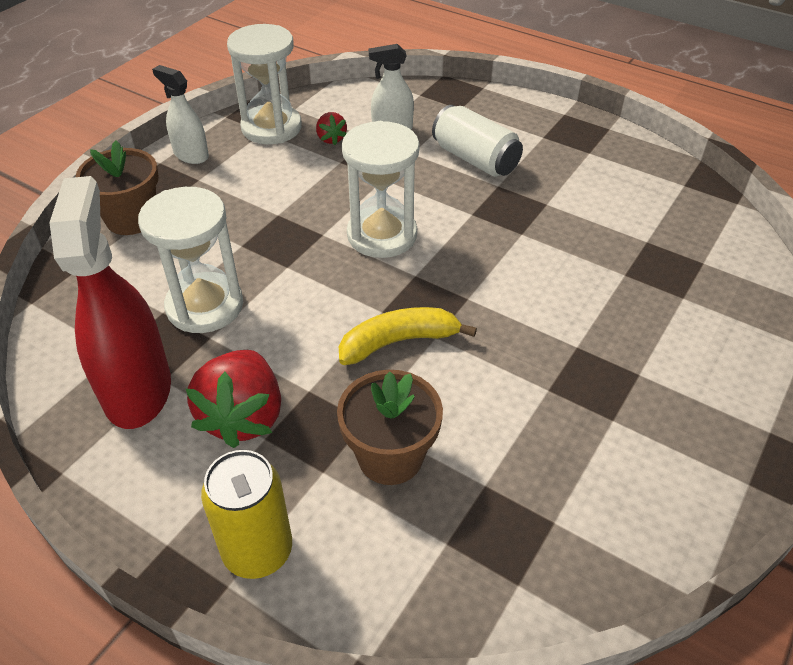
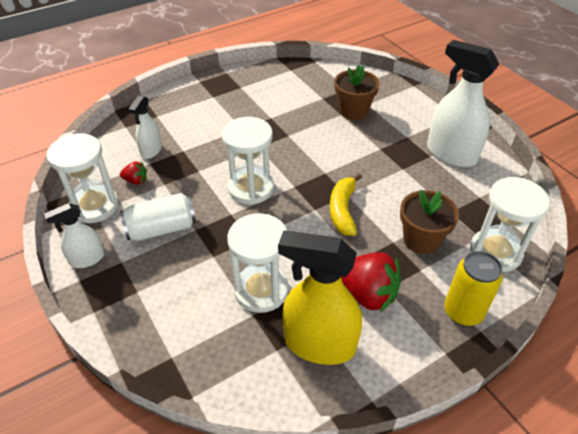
camera: 65 degrees left, 0 degrees up
(131, 219) = (137, 312): brown flower pot -> brown flower pot (353, 111)
(137, 390) = (319, 344): red spray bottle -> yellow spray bottle
(420, 575) = (495, 252): none -> white hourglass
(475, 159) = (211, 128): white can -> white can (161, 229)
(644, 450) = (451, 154): none -> white spray bottle

